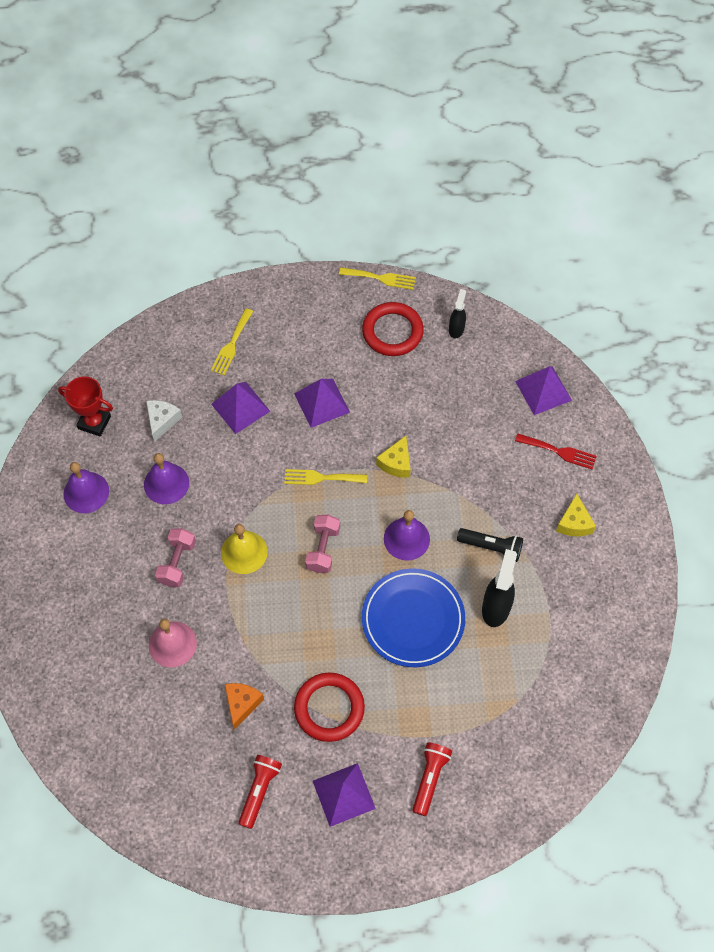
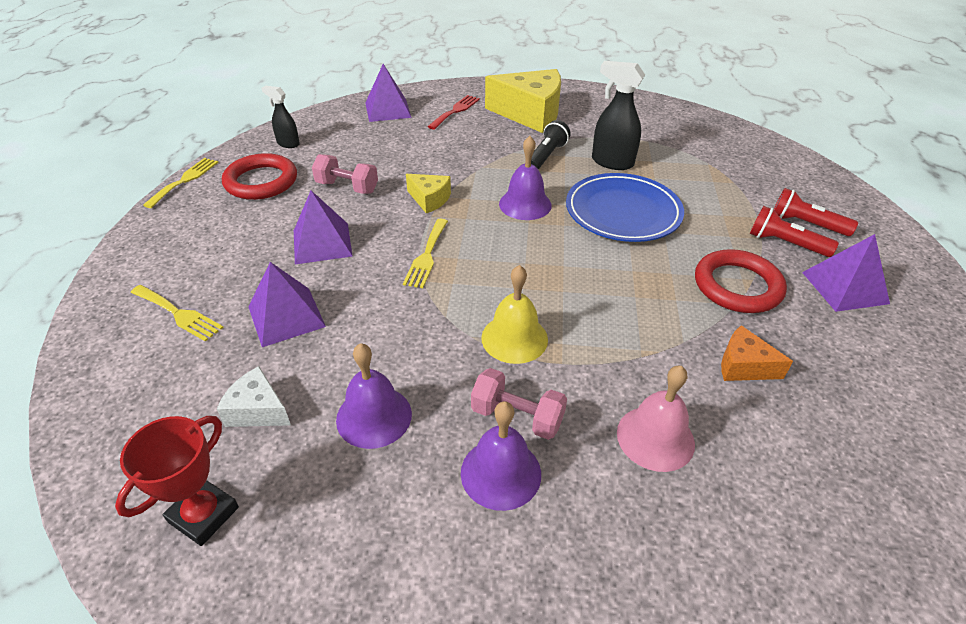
camera: 80 degrees left, 20 degrees down
(86, 492) = (345, 543): purple bell -> purple bell (501, 473)
(259, 791) = (866, 362): red flashlight -> red flashlight (785, 243)
(323, 549) = (525, 266): pink dumbbell -> pink dumbbell (347, 187)
(574, 523) = (530, 114): yellow cheese -> yellow cheese, size x2.00

